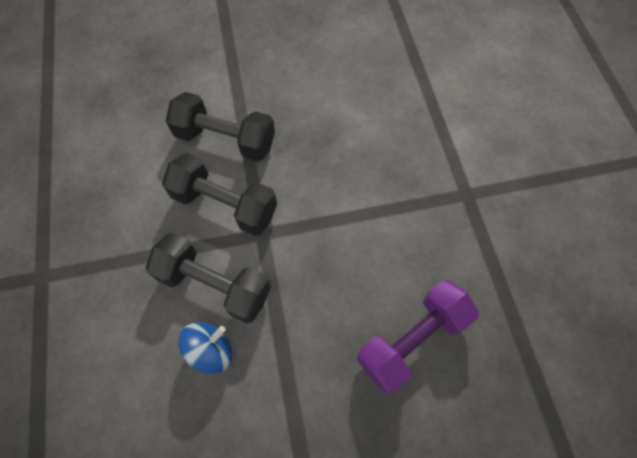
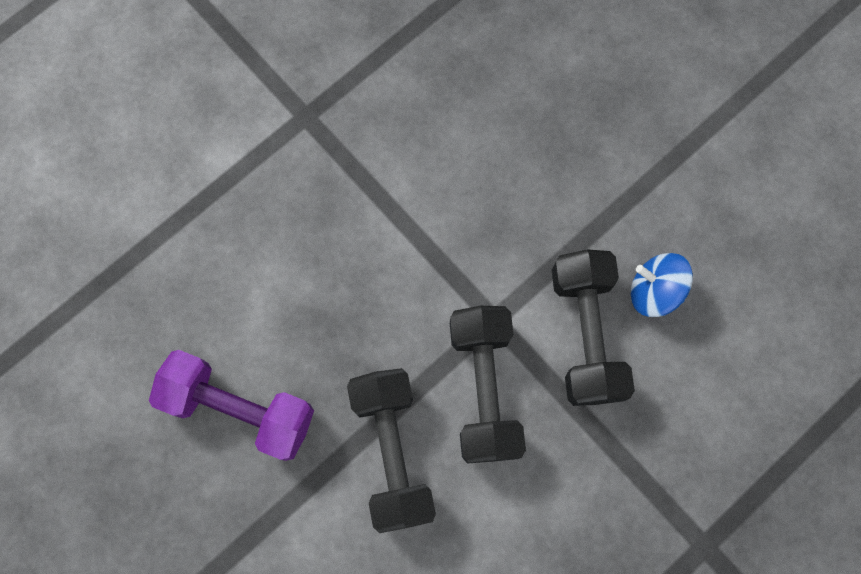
camera: 120 degrees left, 10 degrees up
(411, 340) = (516, 99): purple dumbbell -> purple dumbbell (240, 408)

